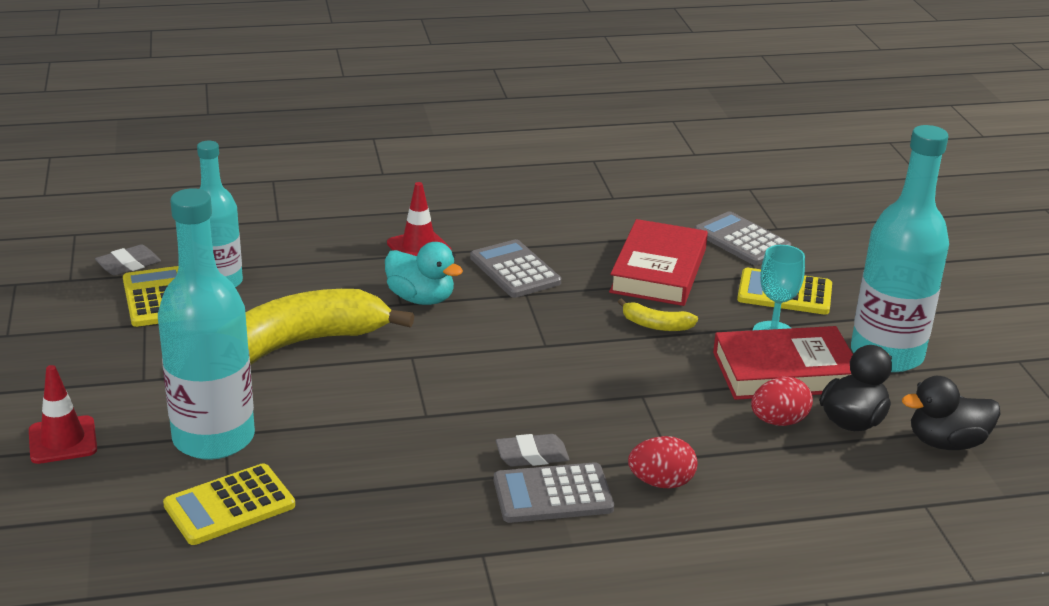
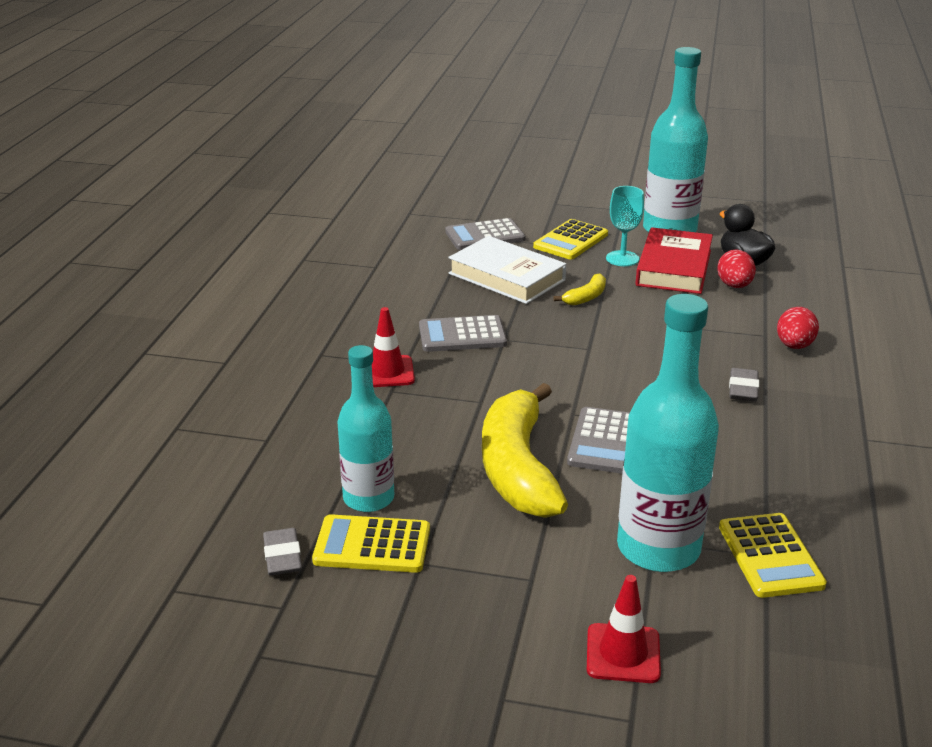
camera: 65 degrees left, 0 degrees up
(421, 298) = (479, 389): turquoise duck -> none
(553, 494) = (797, 392): grey calculator -> grey calculator (604, 441)
(658, 270) = (506, 277): red book -> white book
(946, 443) = (778, 241): black duck -> none

